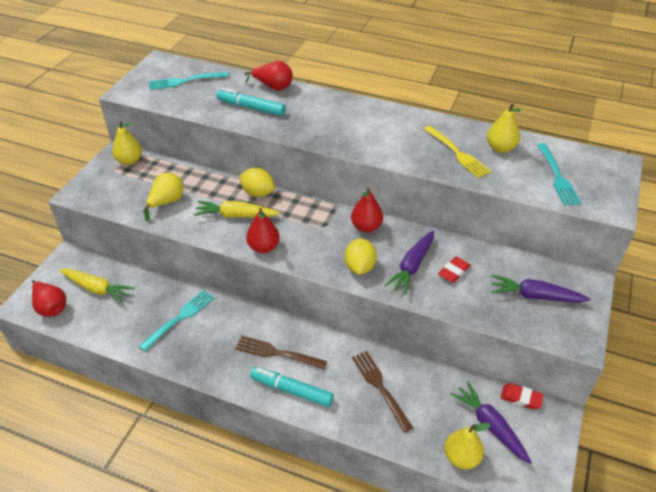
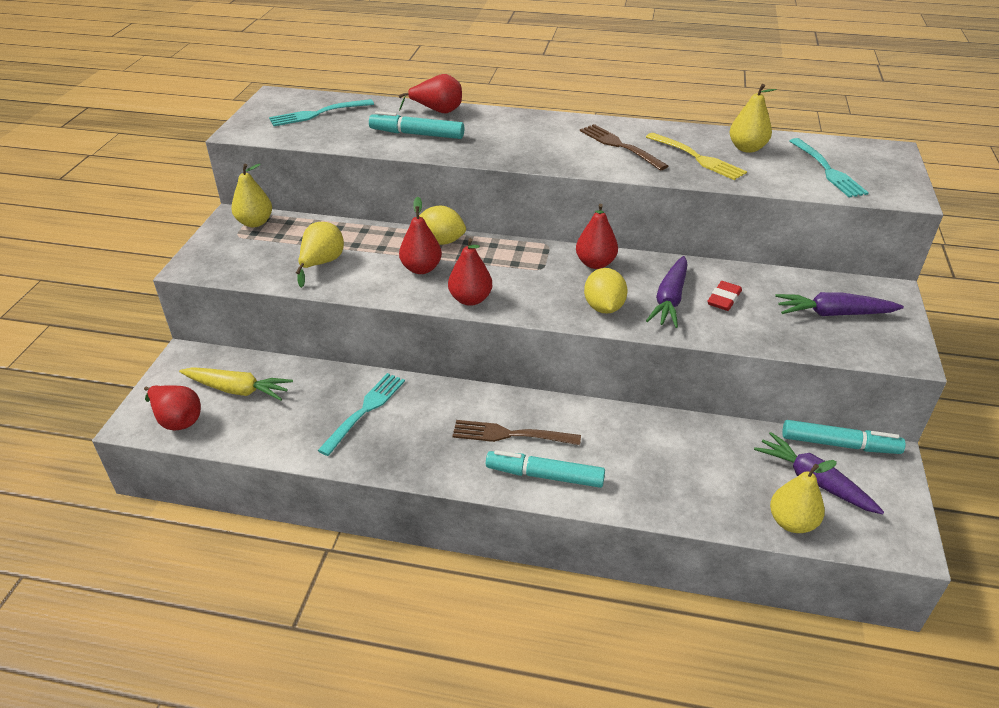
camera: 10 degrees left, 5 degrees down
(236, 216) = (421, 268): yellow carrot -> red pear
(380, 388) = (660, 457): brown fork -> brown fork (620, 146)
(521, 398) = (839, 444): red eraser -> turquoise marker

